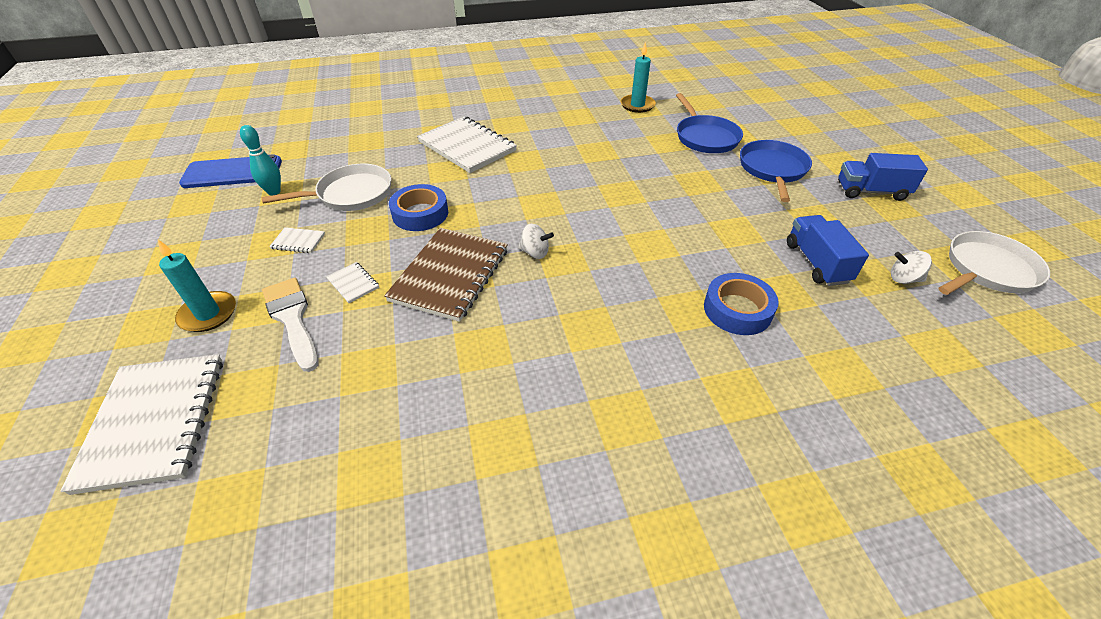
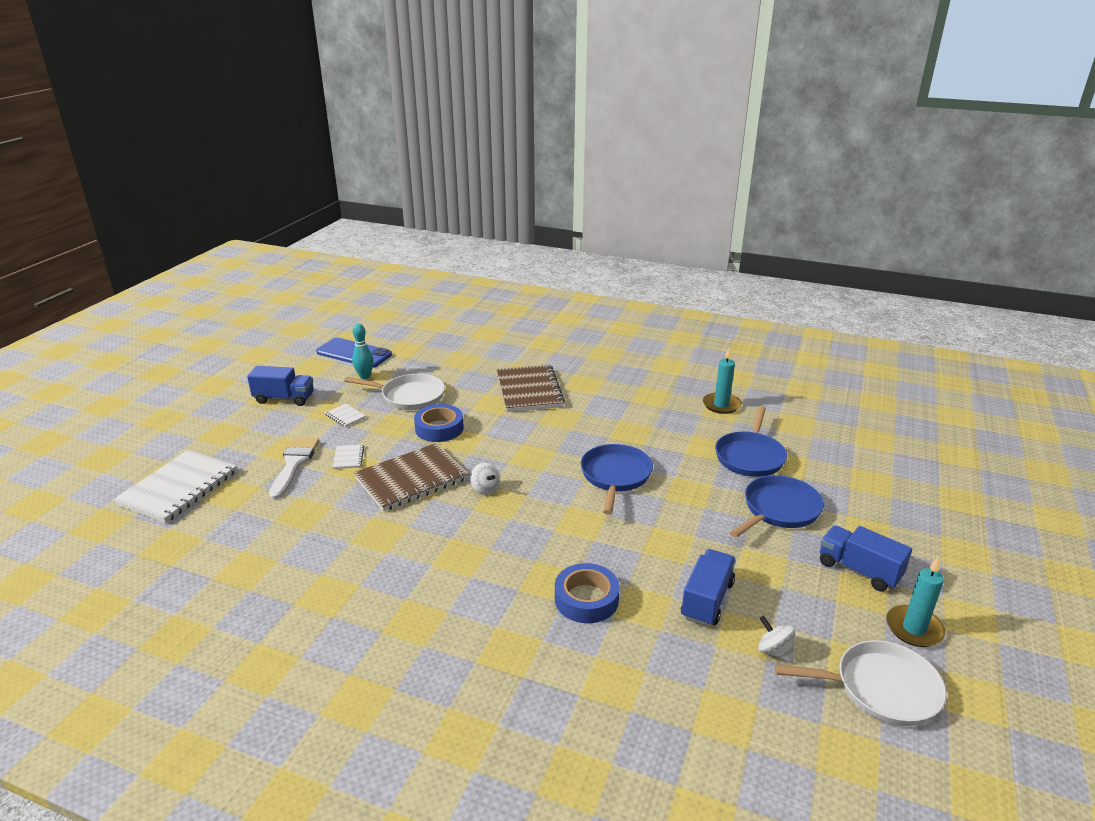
camera: 35 degrees right, 15 degrees down
(194, 251) = (284, 399): none -> blue truck
(208, 314) = (256, 441): turquoise candle -> turquoise candle (914, 628)
(467, 146) = (529, 390): white notebook -> brown notebook
(630, 193) = (615, 476): none -> blue pan

